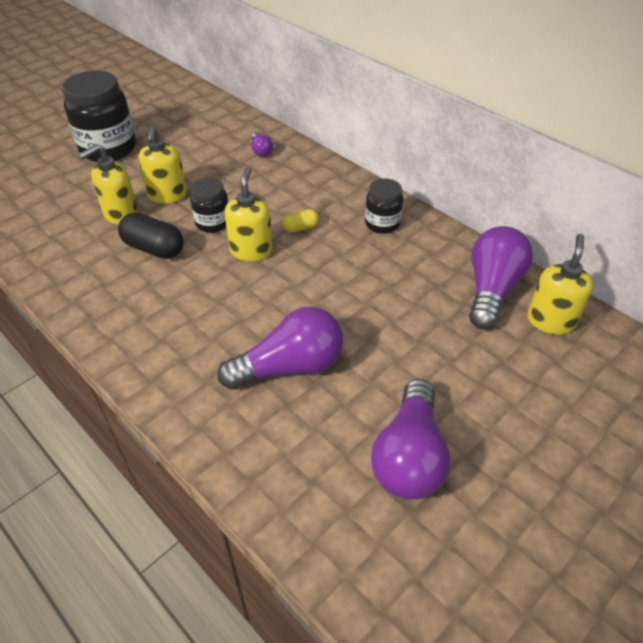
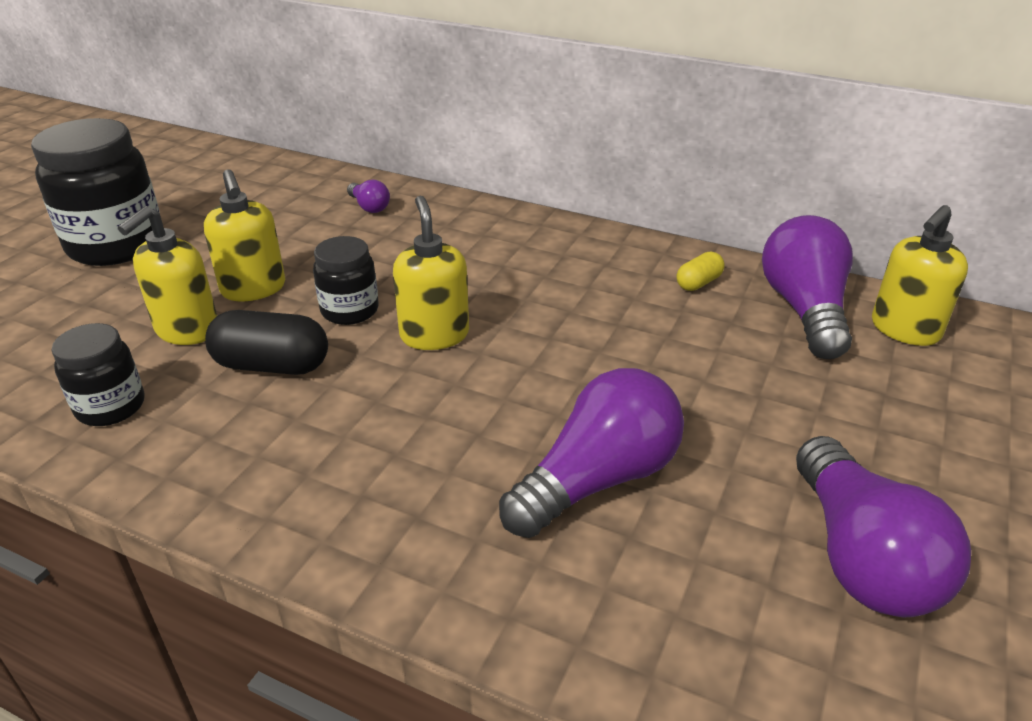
camera: 20 degrees left, 10 degrees down
(301, 228) = (491, 290): yellow capsule -> yellow capsule (698, 283)
(382, 224) = (603, 262): black jar -> black jar (111, 407)
(550, 321) = (904, 330): yellow soap dispenser -> yellow soap dispenser turned 135 degrees counterclockwise

